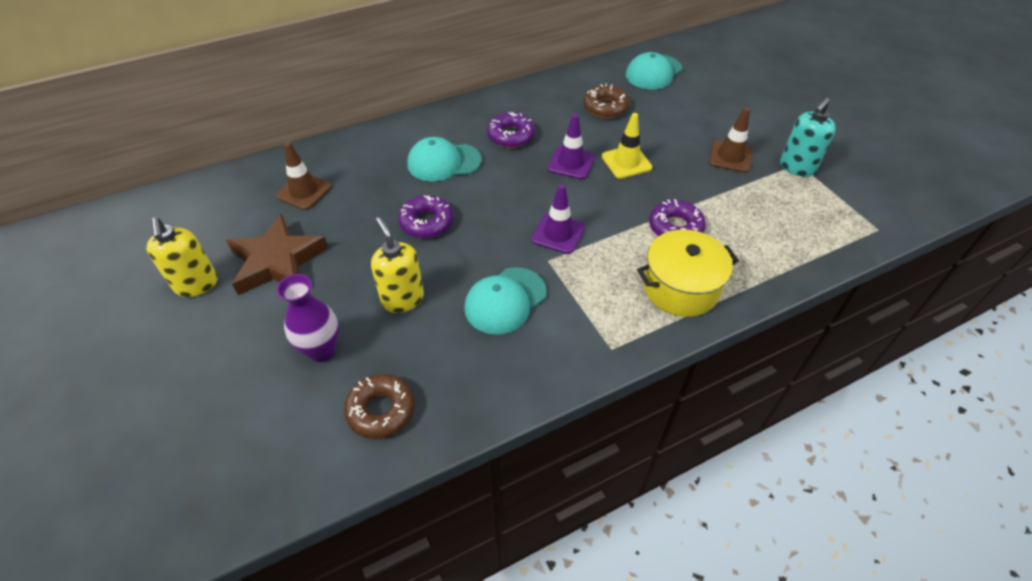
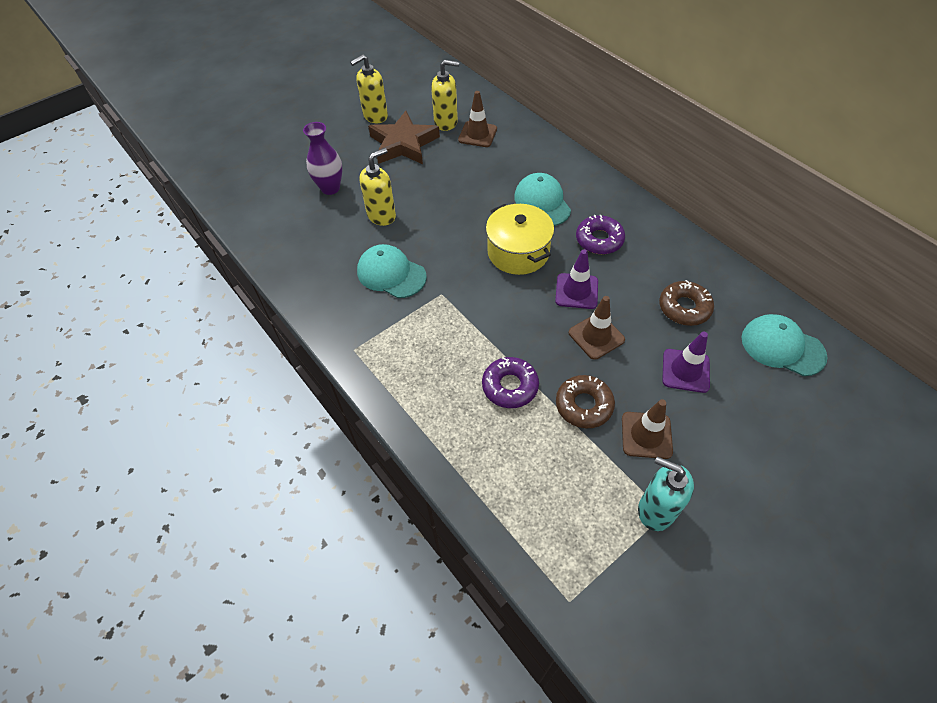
camera: 80 degrees right, 5 degrees up
(262, 215) = (446, 122): none -> yellow soap dispenser
(381, 410) = (286, 229): brown donut -> brown donut (584, 405)
(426, 222) = (464, 209): purple donut -> none
(558, 233) = (475, 296): purple traffic cone -> purple traffic cone (685, 371)
(626, 162) = (596, 336): yellow traffic cone -> brown traffic cone
(680, 287) = (430, 395): yellow pot -> yellow pot (518, 252)

